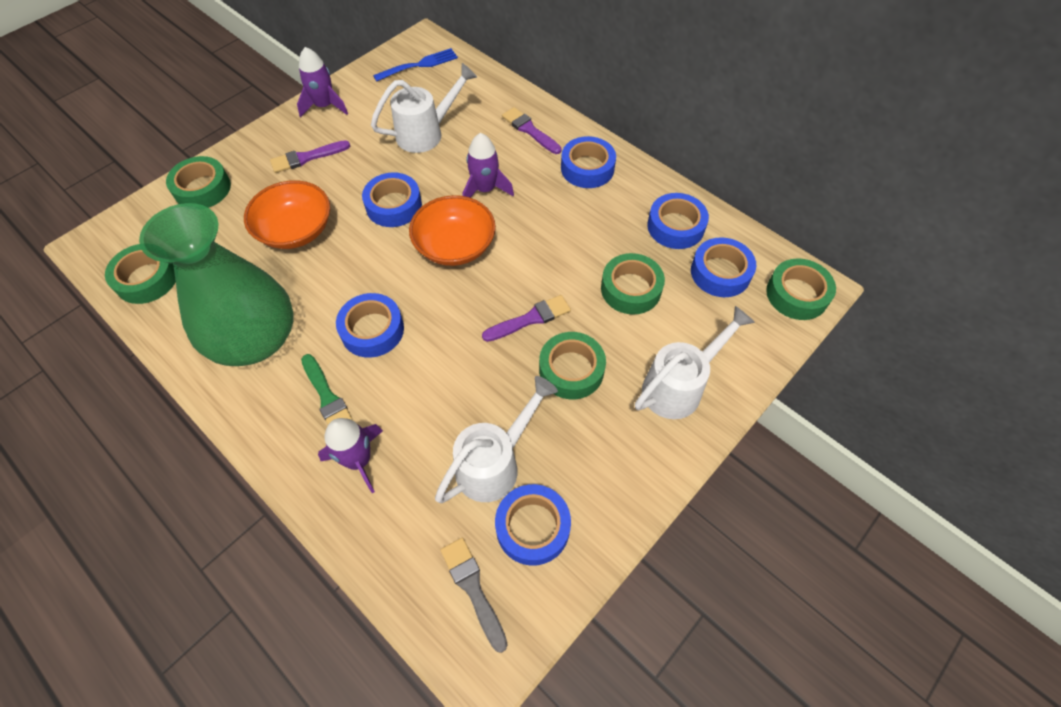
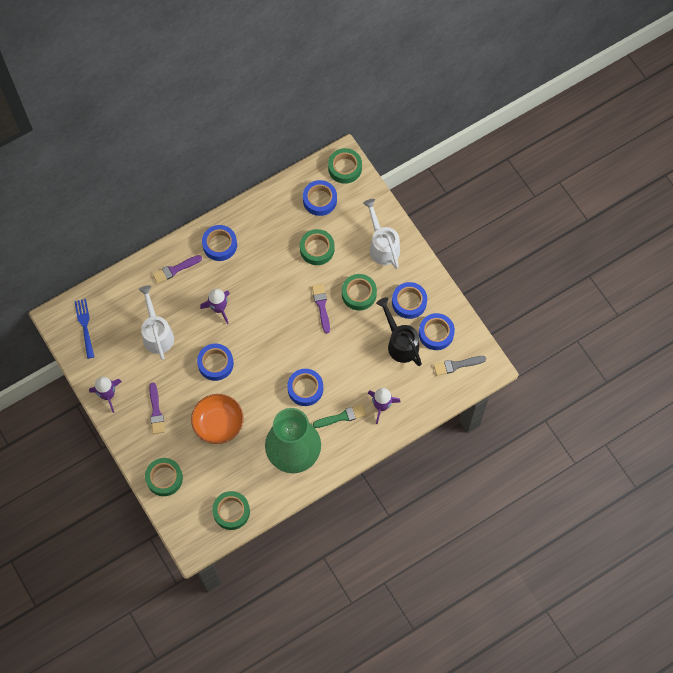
camera: 75 degrees left, 10 degrees up
(455, 246) = (258, 334): orange bowl -> none
(495, 463) = (400, 343): white watering can -> black watering can
(675, 226) = (280, 211): blue tape -> blue tape (409, 302)

